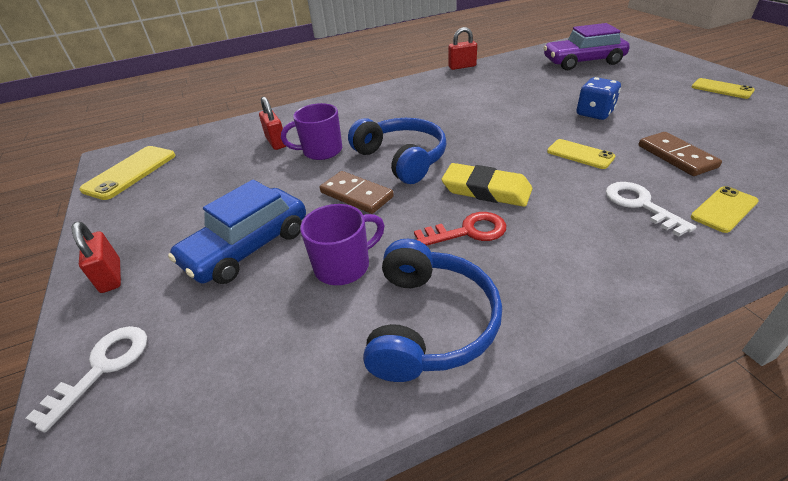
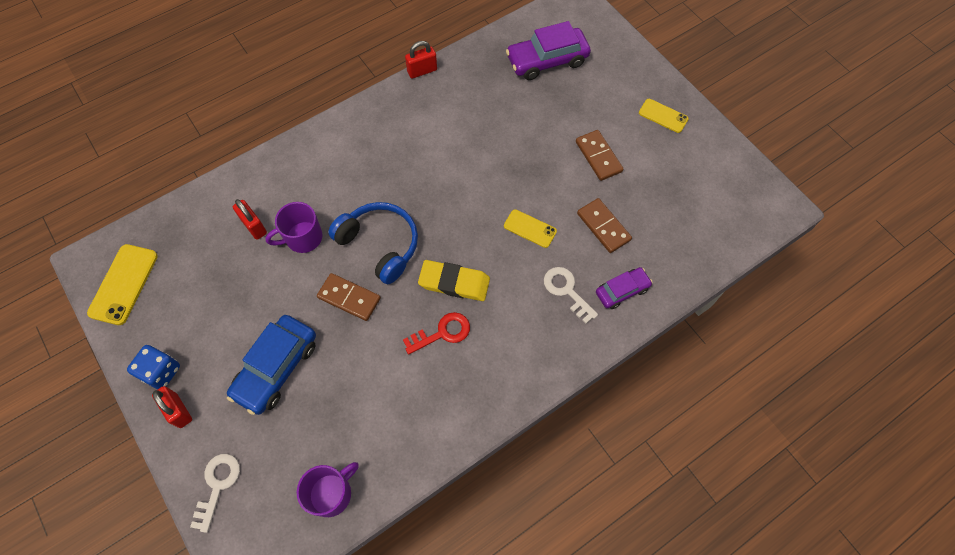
camera: 15 degrees left, 25 degrees up
(344, 266) = (356, 378): purple mug -> purple mug (331, 493)
(430, 323) = (423, 420): blue headphones -> none
(594, 113) = (548, 163): blue dice -> blue dice (161, 372)
(653, 111) = (598, 156): none -> brown domino
(724, 209) = (622, 291): yellow phone -> purple car

